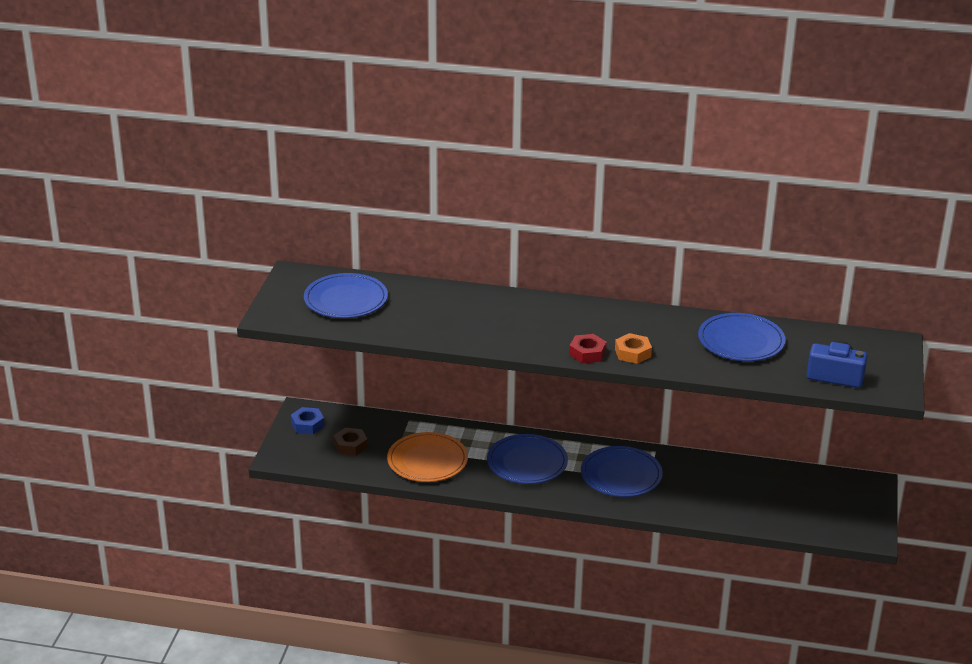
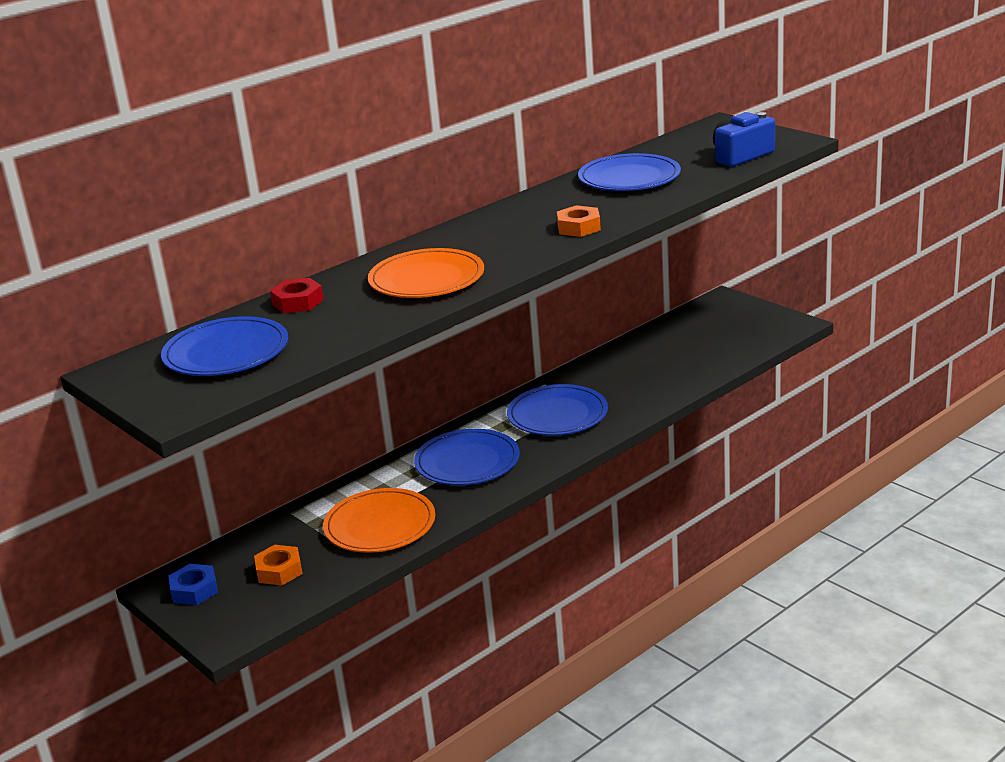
camera: 50 degrees left, 5 degrees down
(350, 445) = (279, 571): brown nut -> orange nut
(499, 326) = (426, 279): none -> orange plate
(587, 353) = (546, 248): red nut -> red nut (298, 302)

